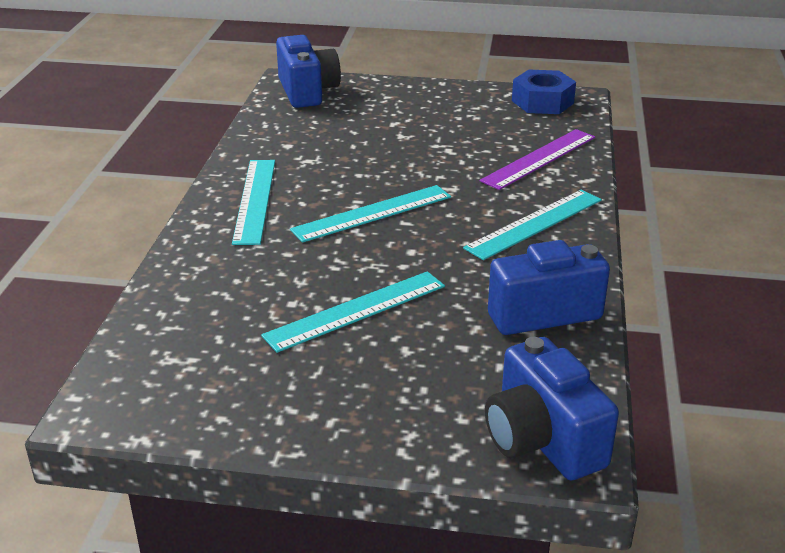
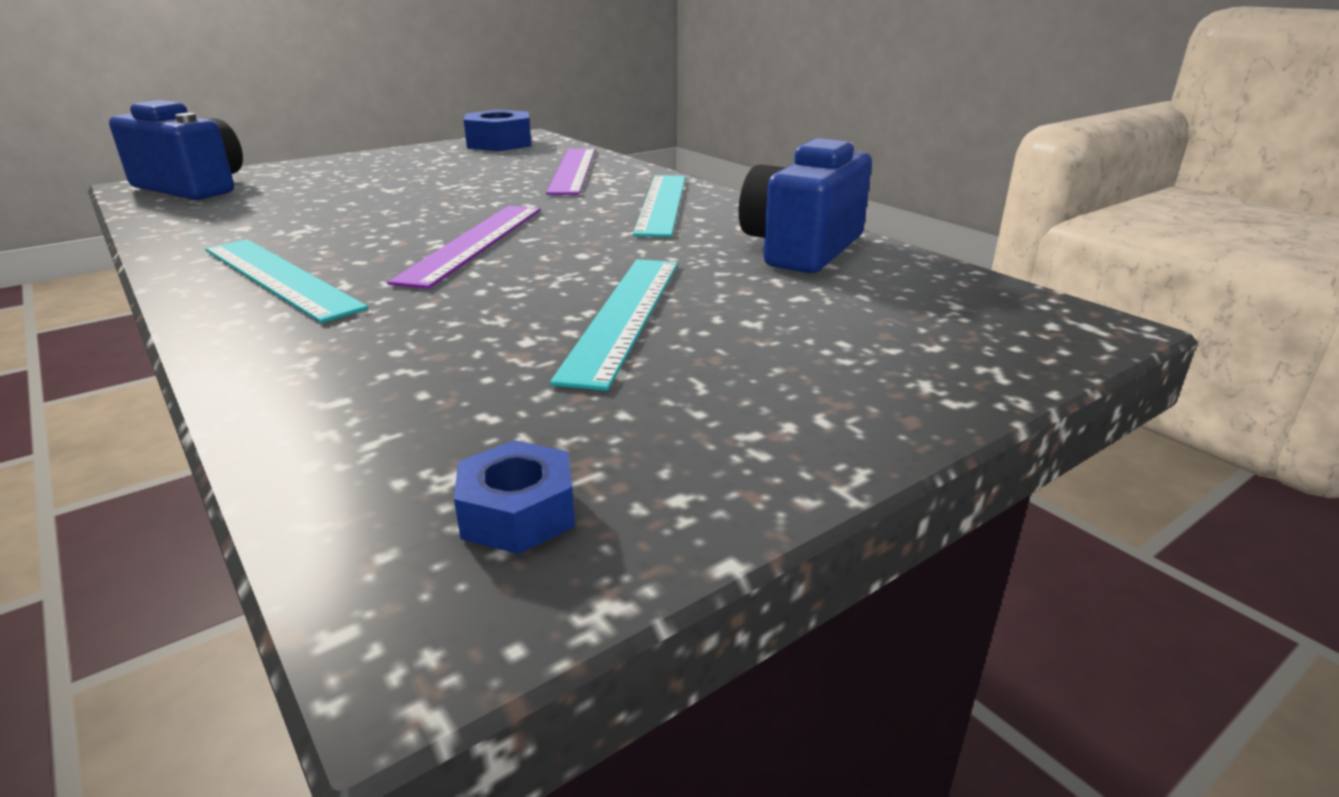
camera: 45 degrees left, 5 degrees down
(167, 389) = (518, 513): none -> blue nut
(372, 213) = (473, 243): turquoise ruler -> purple ruler
(542, 440) = (1028, 326): blue camera -> none

